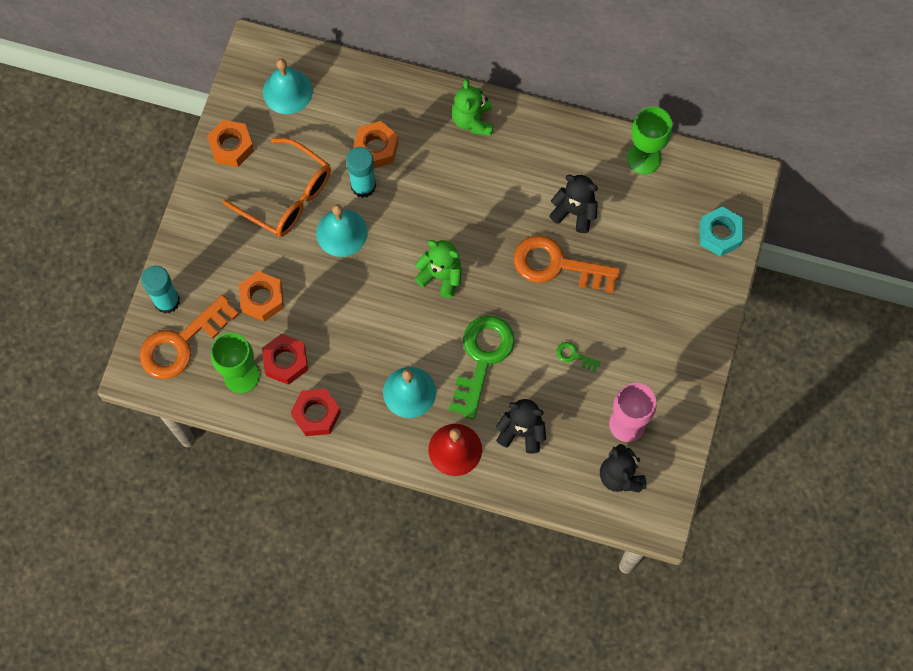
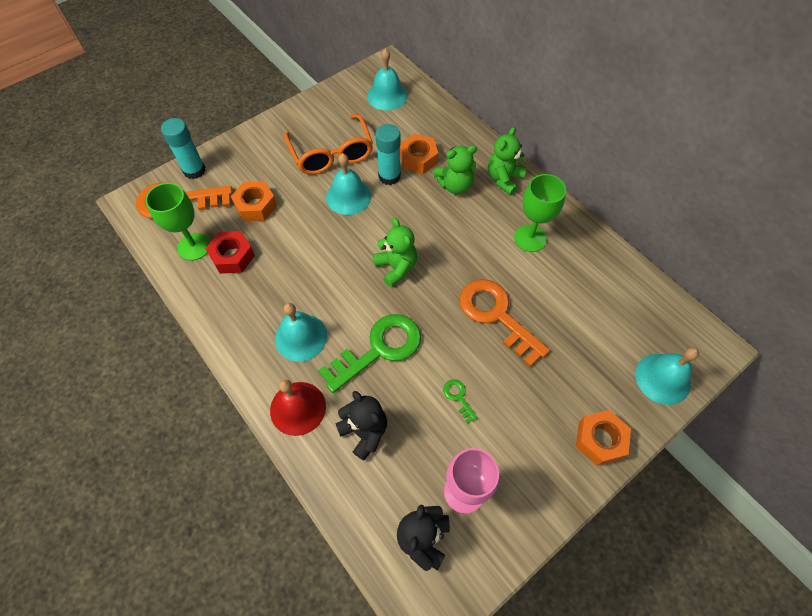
camera: 35 degrees right, 10 degrees down
(231, 147) = (322, 107): orange nut -> orange nut (599, 440)
(316, 414) = (219, 307): red nut -> none
(432, 157) = (455, 186): none -> green teddy bear
(574, 212) = (540, 284): black teddy bear -> none
(644, 158) = (628, 279): green goblet -> green goblet (530, 238)
(720, 234) = (662, 378): turquoise nut -> turquoise bell

